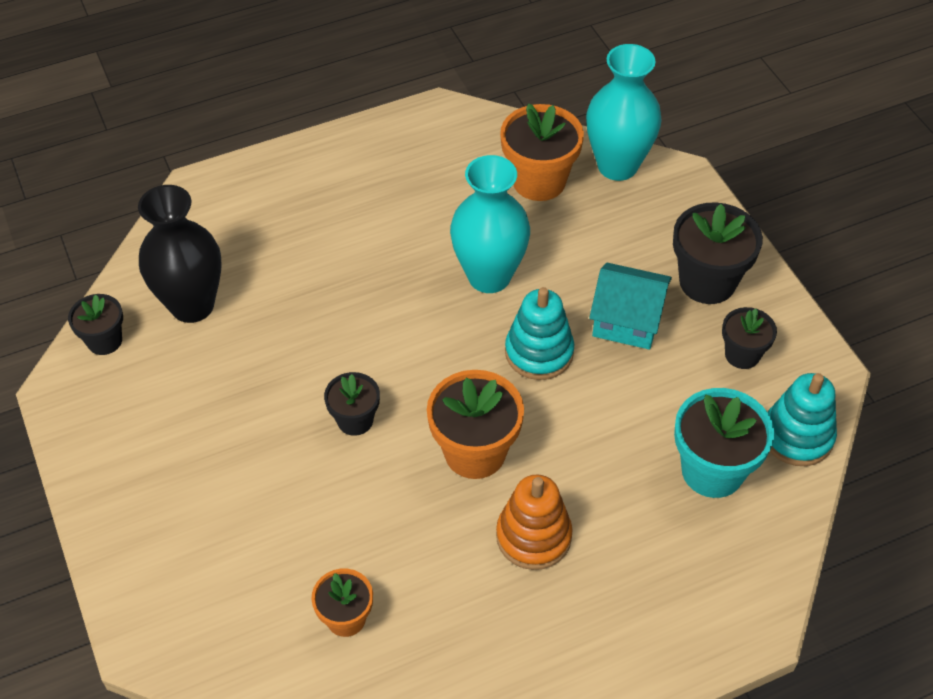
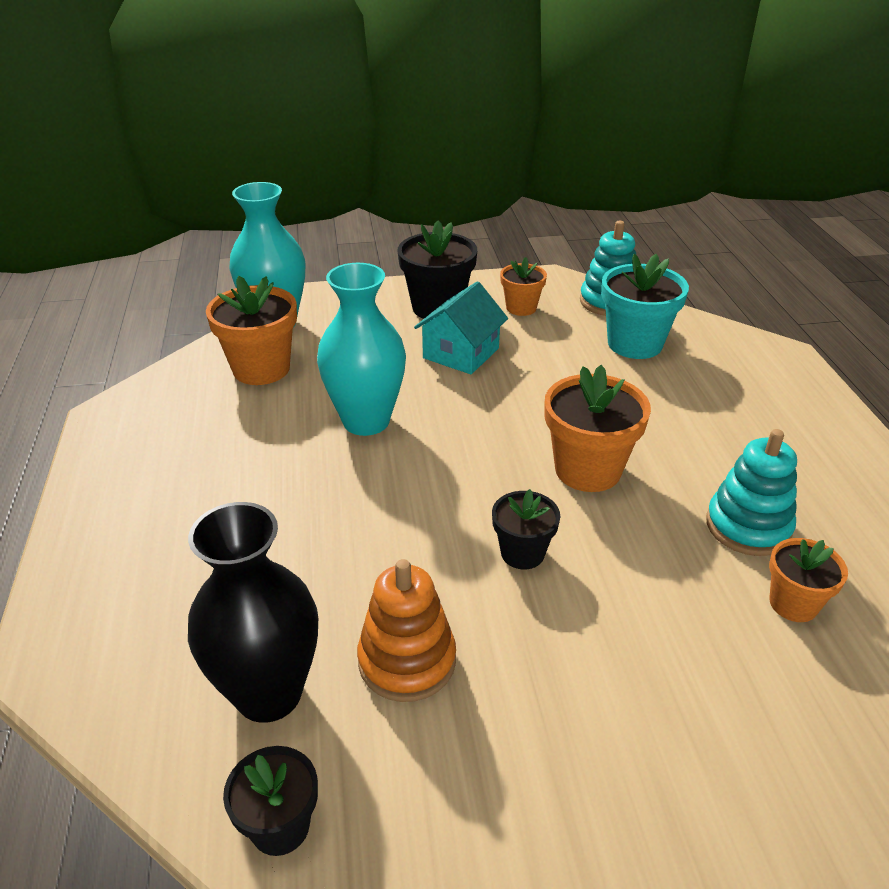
camera: 75 degrees left, 15 degrees down
(533, 536) = (693, 450): orange stacking toy -> orange stacking toy (407, 661)
(539, 352) = (477, 408): turquoise stacking toy -> turquoise stacking toy (748, 526)
(742, 354) = (521, 308): black flower pot -> orange flower pot

